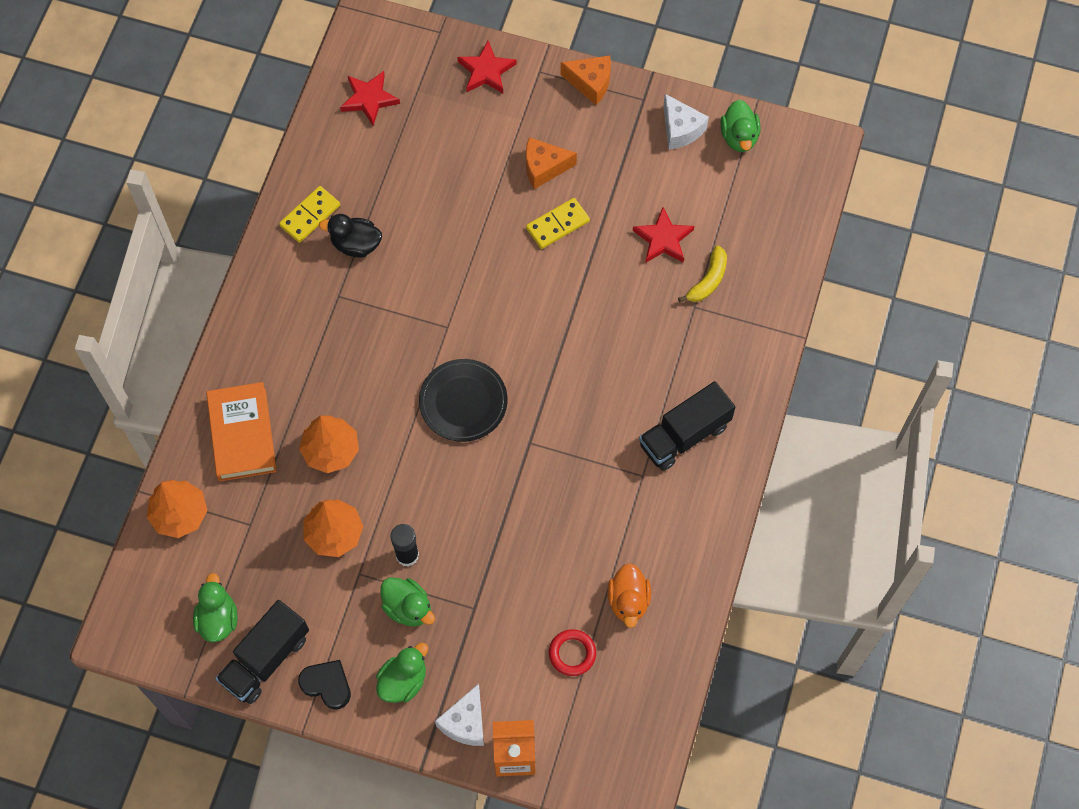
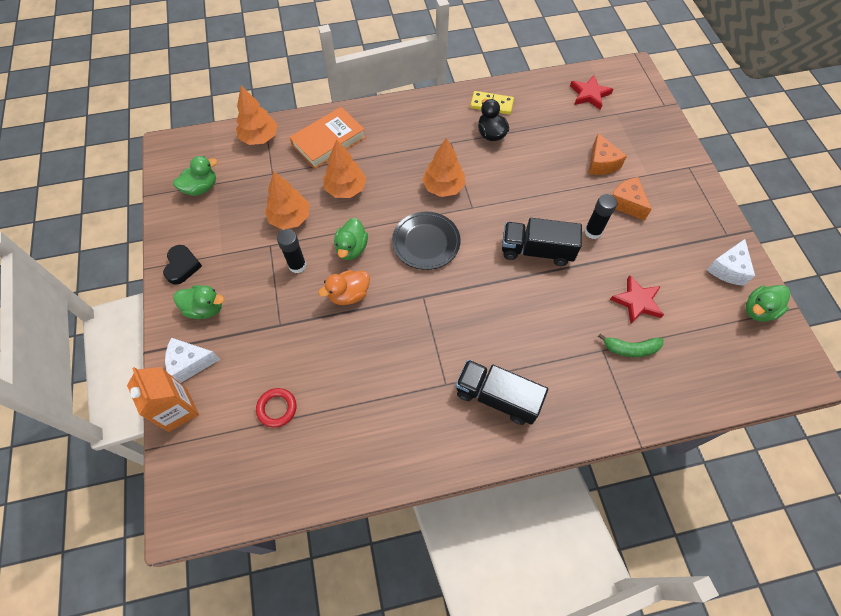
camera: 60 degrees right, 5 degrees down
(266, 659) = (185, 225): black truck -> black truck (536, 251)
(399, 342) = (443, 187): none -> orange tree
(408, 607) = (260, 285): green duck -> green duck (351, 248)
(486, 71) = (662, 140): red star -> none
(557, 224) = (593, 232): yellow domino -> black glue stick
(590, 83) = (709, 198): orange cheese -> orange cheese (601, 163)
(628, 601) = (340, 427): orange duck -> orange duck (349, 295)
(708, 280) = (630, 348): yellow banana -> green banana

